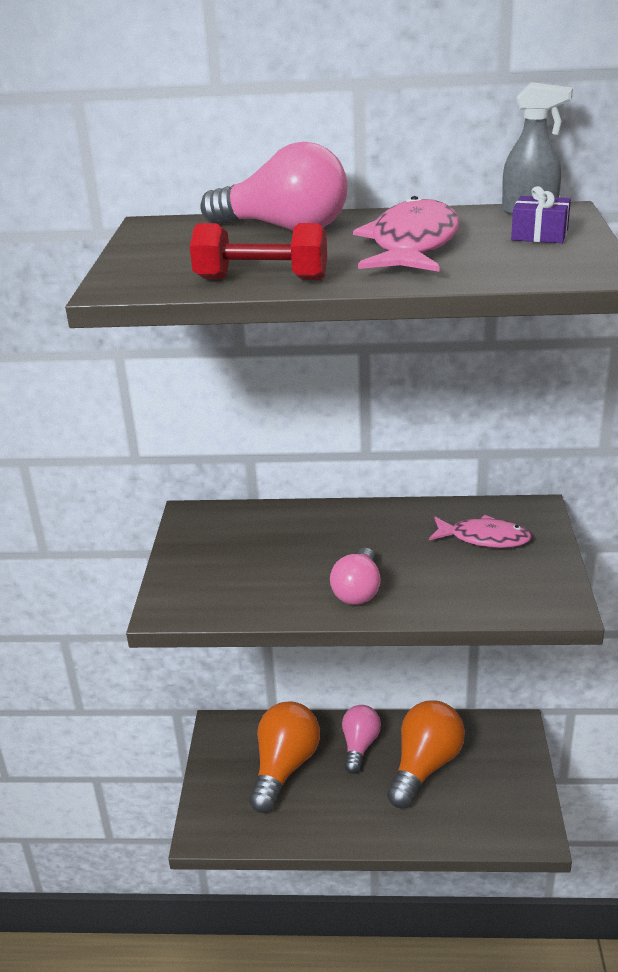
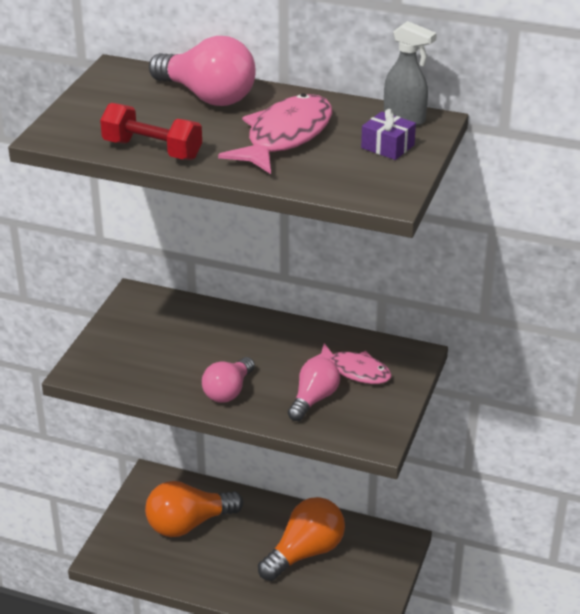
camera: 15 degrees right, 5 degrees up
(284, 768) = (188, 524): orange light bulb -> orange light bulb turned 150 degrees counterclockwise
(359, 746) = (259, 522): pink light bulb -> pink light bulb (313, 399)

